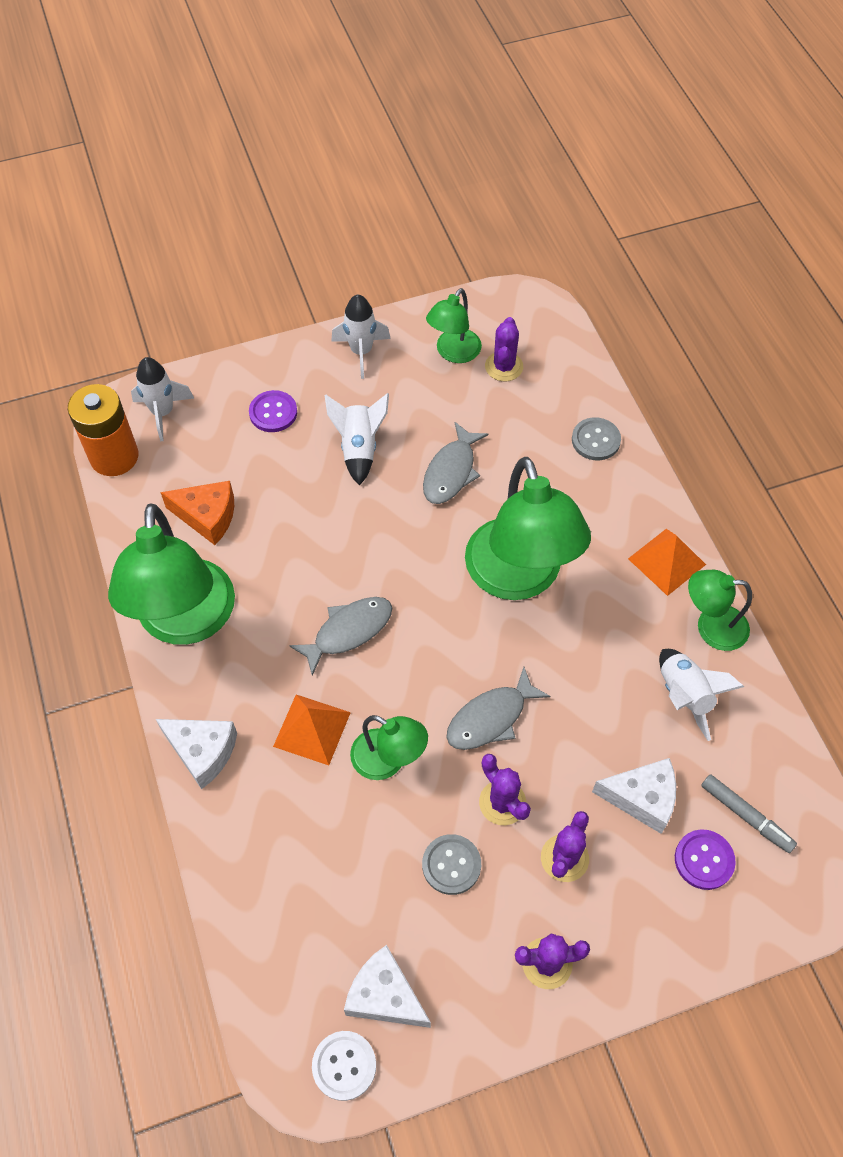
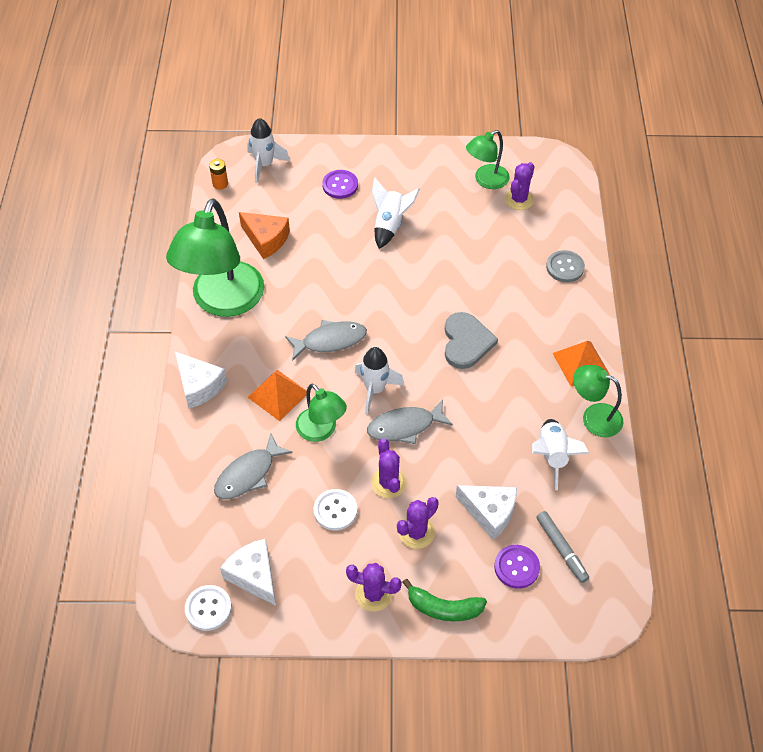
camera: 20 degrees right, 5 degrees down
(114, 456) = (220, 184): orange battery -> orange battery, size x0.44
(361, 352) = (419, 162): white rocket -> white rocket (375, 389)
(451, 471) = (449, 258): grey fish -> grey fish (248, 474)
(451, 865) = (335, 510): grey button -> white button
(519, 578) = (466, 342): green lamp -> grey heart
(640, 949) = (444, 608): none -> green banana

